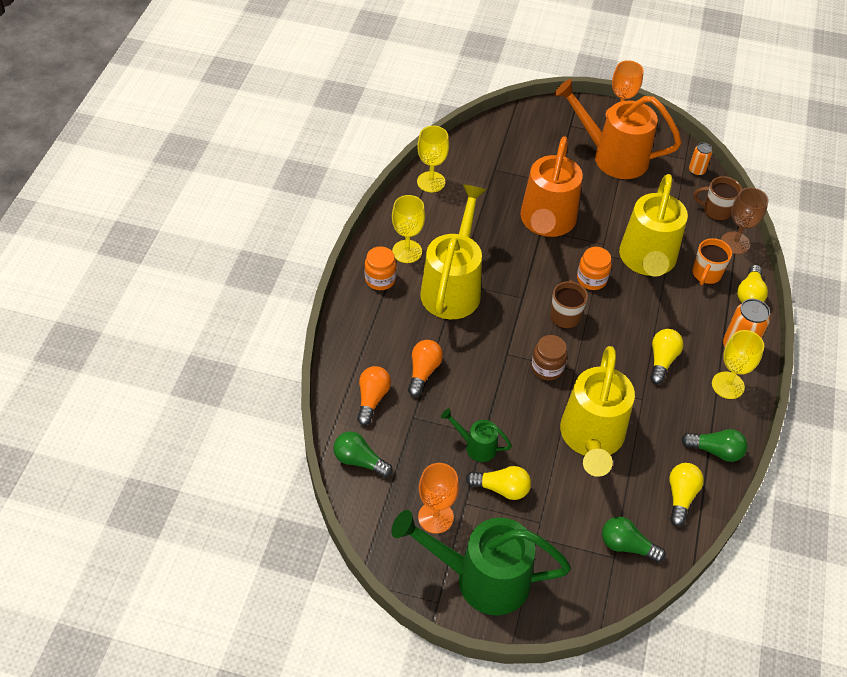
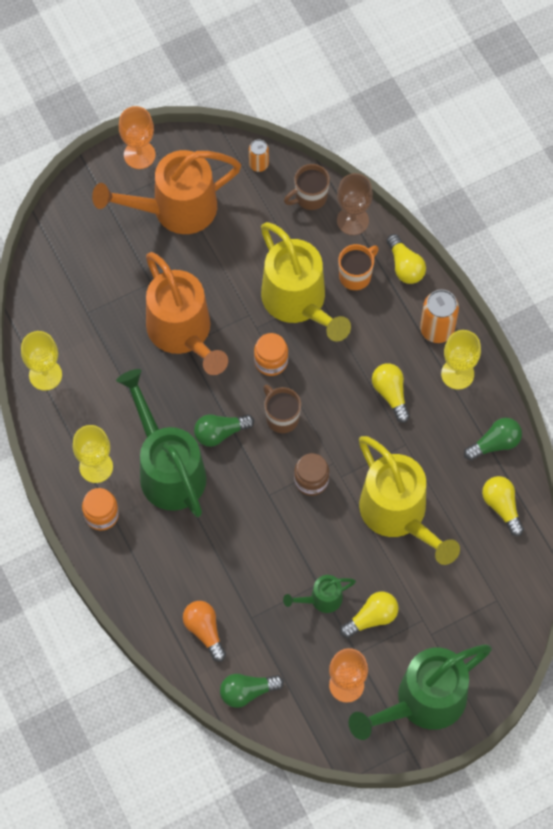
camera: 40 degrees left, 15 degrees up
(423, 371) = (220, 570): orange light bulb -> none
(453, 287) = (167, 468): yellow watering can -> green watering can
(626, 545) = (498, 582): green light bulb -> green light bulb (220, 433)
(706, 274) = (356, 275): orange mug -> orange mug turned 120 degrees counterclockwise

